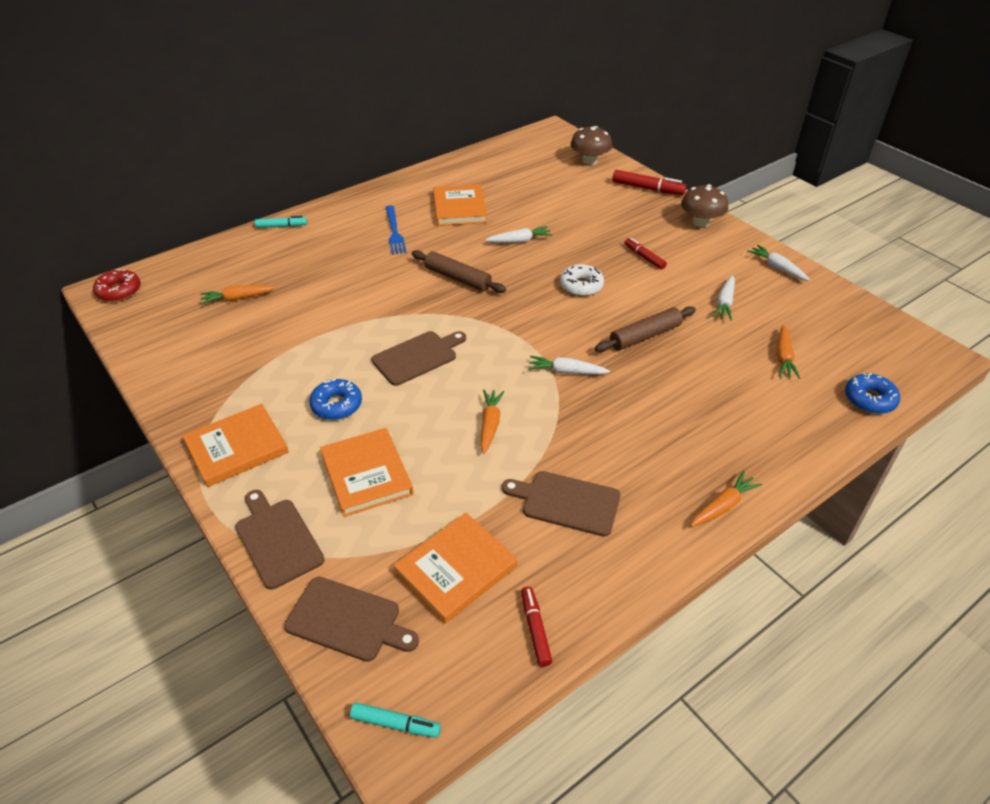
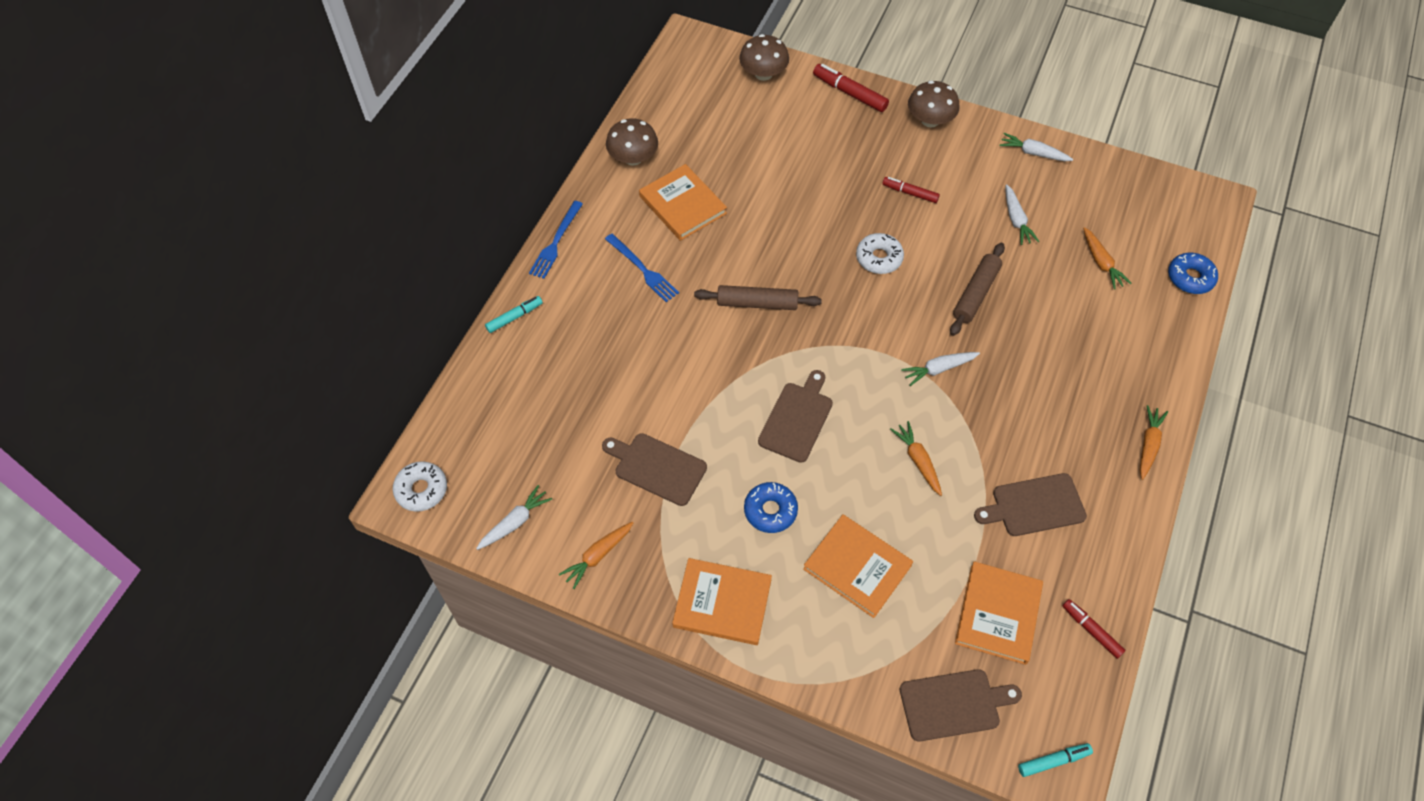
camera: 30 degrees left, 15 degrees up
(119, 291) = (421, 490): red donut -> white donut
(237, 448) = (722, 603): orange book -> orange book turned 75 degrees clockwise
(238, 298) = (559, 436): orange carrot -> orange carrot (598, 556)
(277, 539) = (838, 669): brown cutting board -> brown cutting board (657, 467)
(351, 199) = (556, 242): none -> blue fork
(450, 174) = (633, 158): none -> brown mushroom
(519, 241) = (778, 224): white carrot -> white carrot (515, 522)
(647, 189) = (849, 93): red marker -> red marker turned 135 degrees counterclockwise

